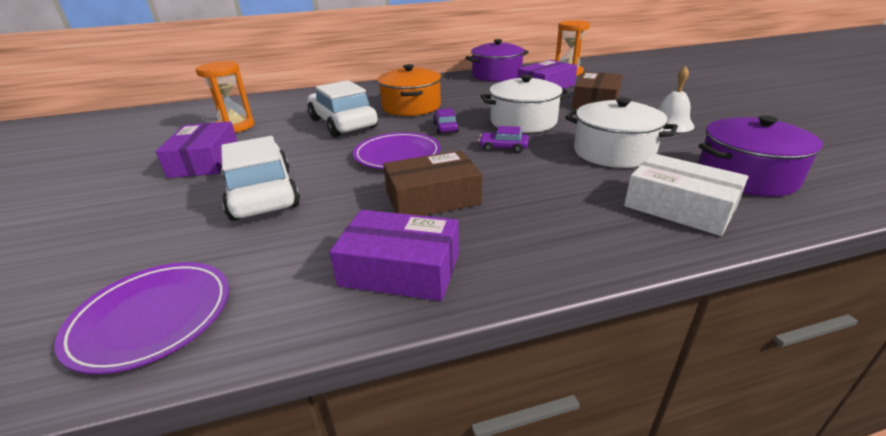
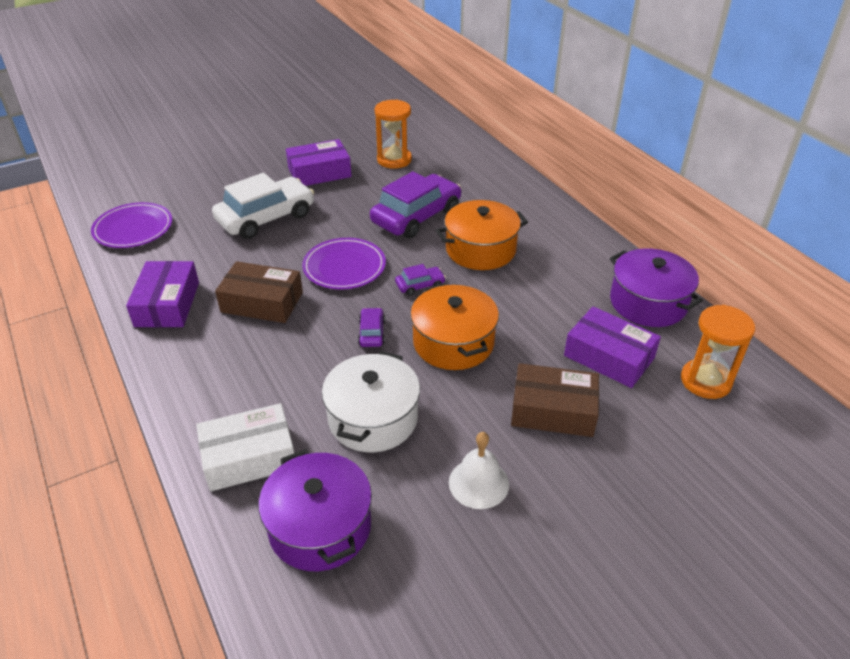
camera: 75 degrees right, 10 degrees up
(343, 123) = (416, 216): white car -> purple car
(432, 198) = (262, 302): brown box -> brown box turned 45 degrees counterclockwise
(523, 121) = (453, 342): white pot -> orange pot
(679, 207) = (249, 457): white box -> white box turned 45 degrees clockwise

